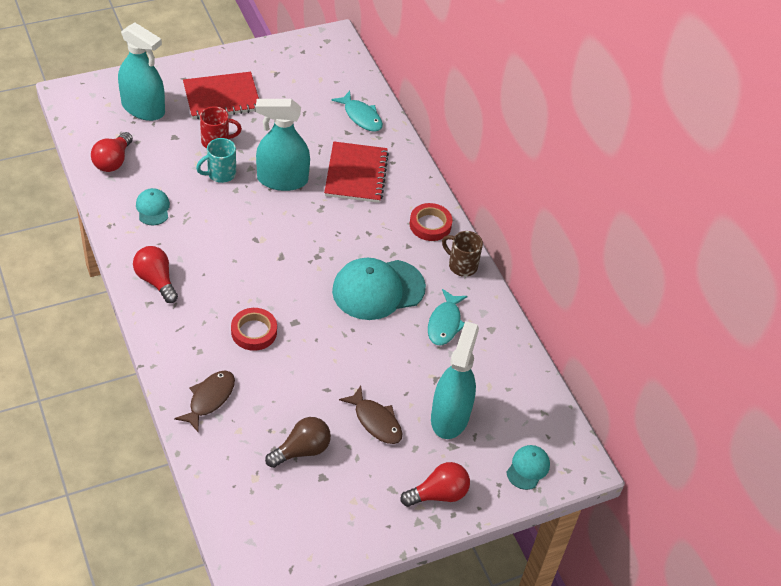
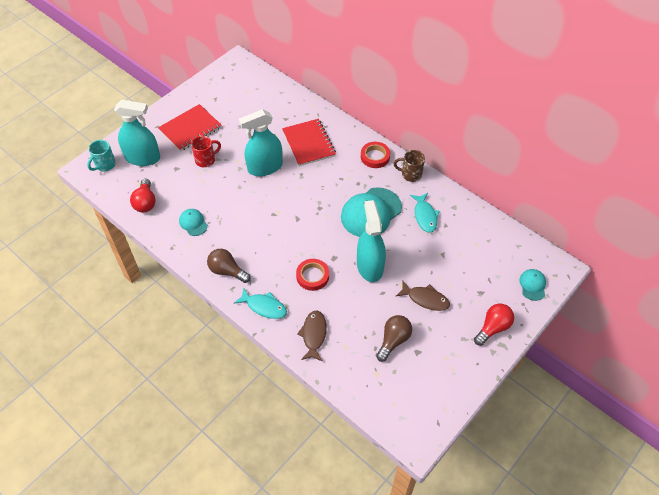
camera: 20 degrees left, 5 degrees up
(156, 280) = (227, 271): red light bulb -> brown light bulb
(220, 174) = (222, 180): turquoise mug -> turquoise mug (105, 165)
(361, 117) = (287, 105): turquoise fish -> turquoise fish (264, 307)
(450, 416) = (467, 274): turquoise spray bottle -> turquoise spray bottle (370, 266)

